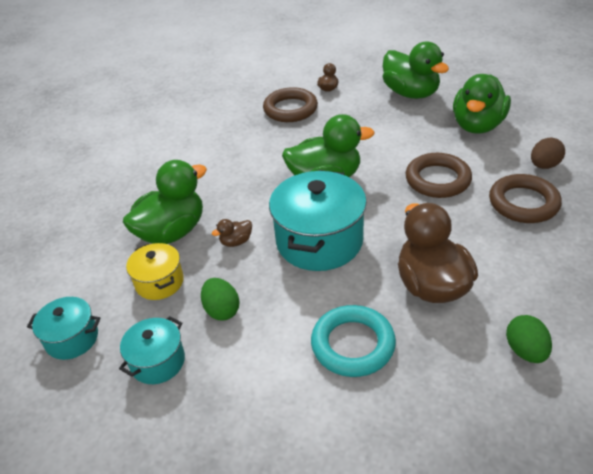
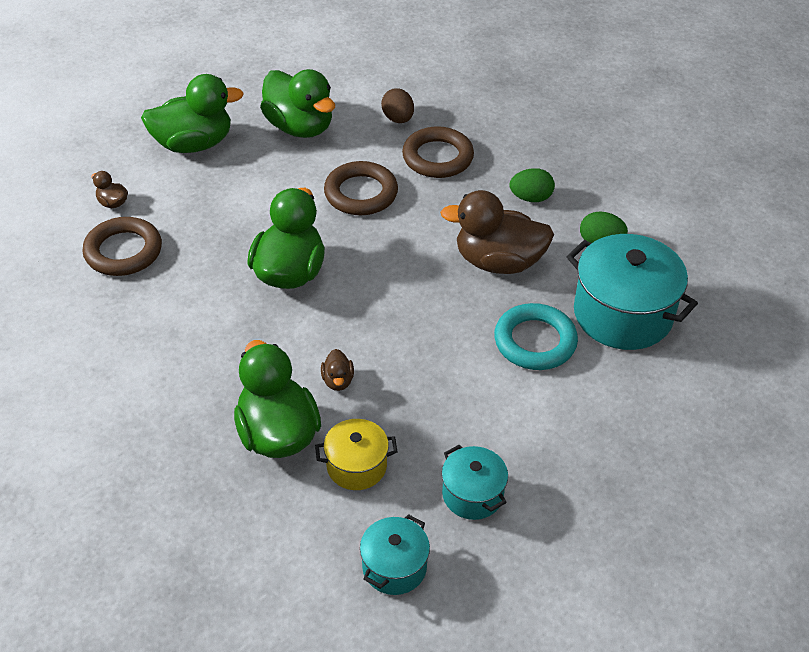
camera: 70 degrees left, 5 degrees up
(222, 310) = (434, 423): green egg -> green egg (530, 198)
(319, 241) = (386, 314): turquoise pot -> turquoise pot (622, 314)

